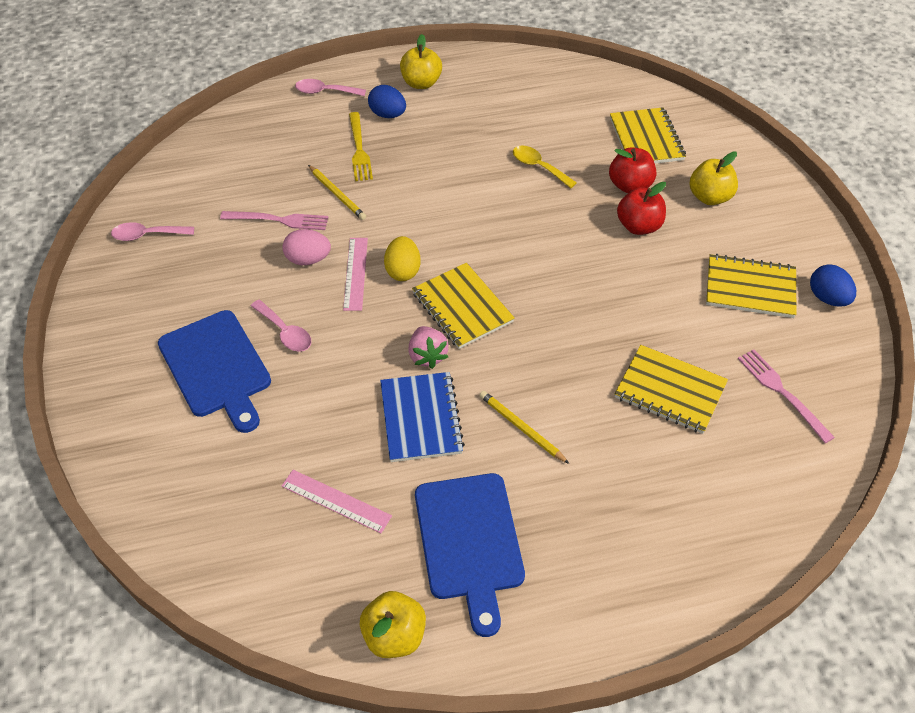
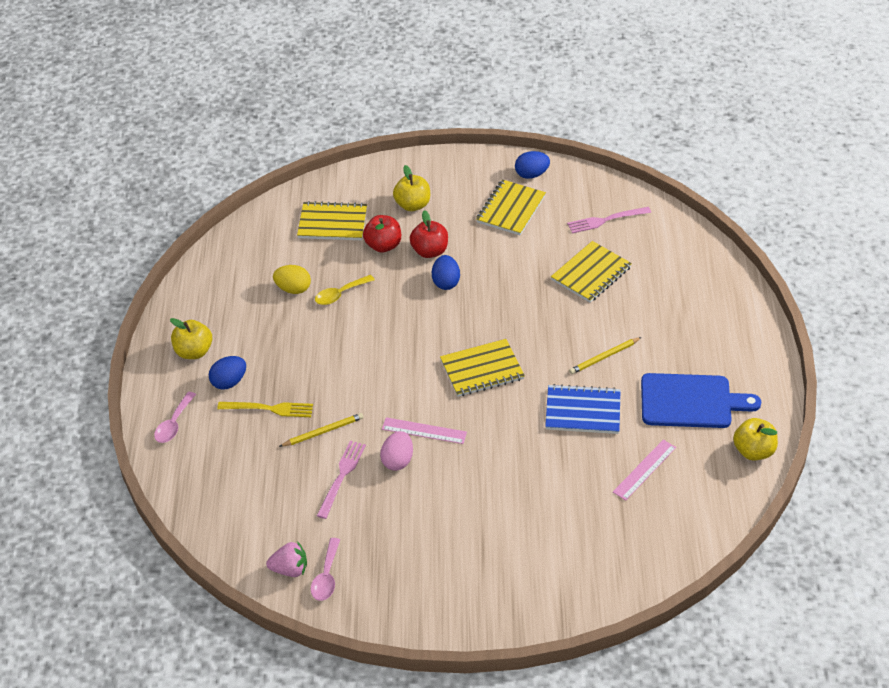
camera: 75 degrees left, 5 degrees down
(216, 367) = (501, 533): blue cutting board -> none
(285, 332) = (476, 484): pink spoon -> none
(403, 271) = (431, 400): yellow egg -> yellow egg (293, 289)
(427, 356) = (524, 398): pink strawberry -> pink strawberry (290, 569)
(593, 250) = (446, 282): none -> blue egg

